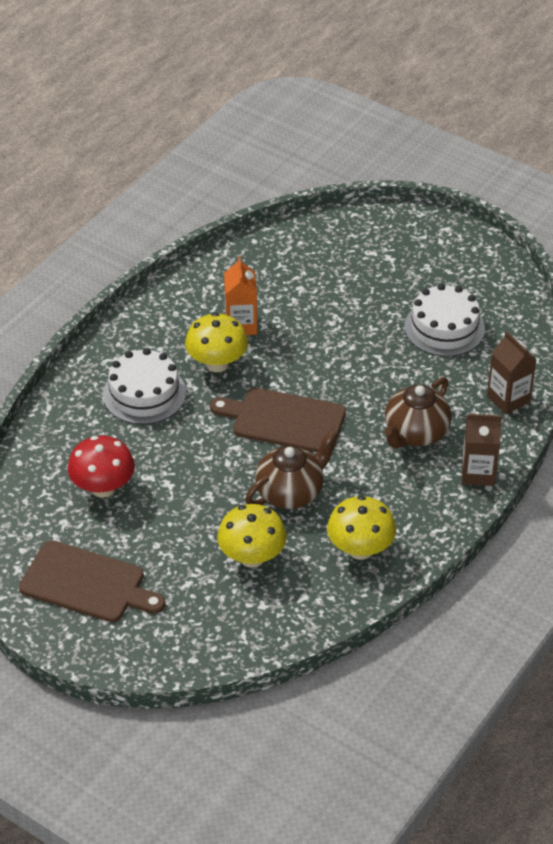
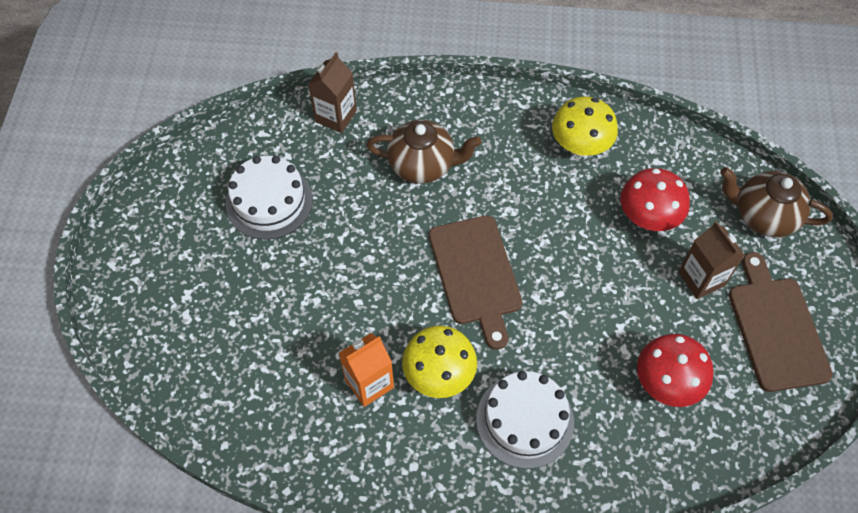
camera: 120 degrees left, 15 degrees up
(252, 557) = (648, 217): yellow mushroom -> red mushroom
(290, 492) = (557, 225): brown teapot -> brown teapot (763, 216)
(478, 473) = (439, 103): brown carton -> brown carton (701, 279)

